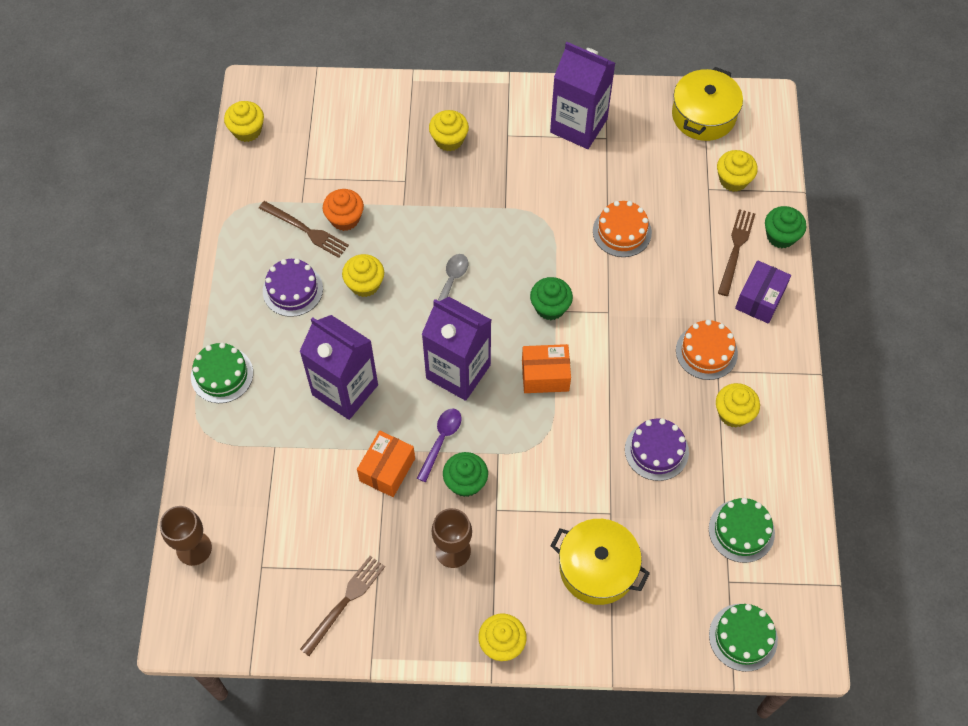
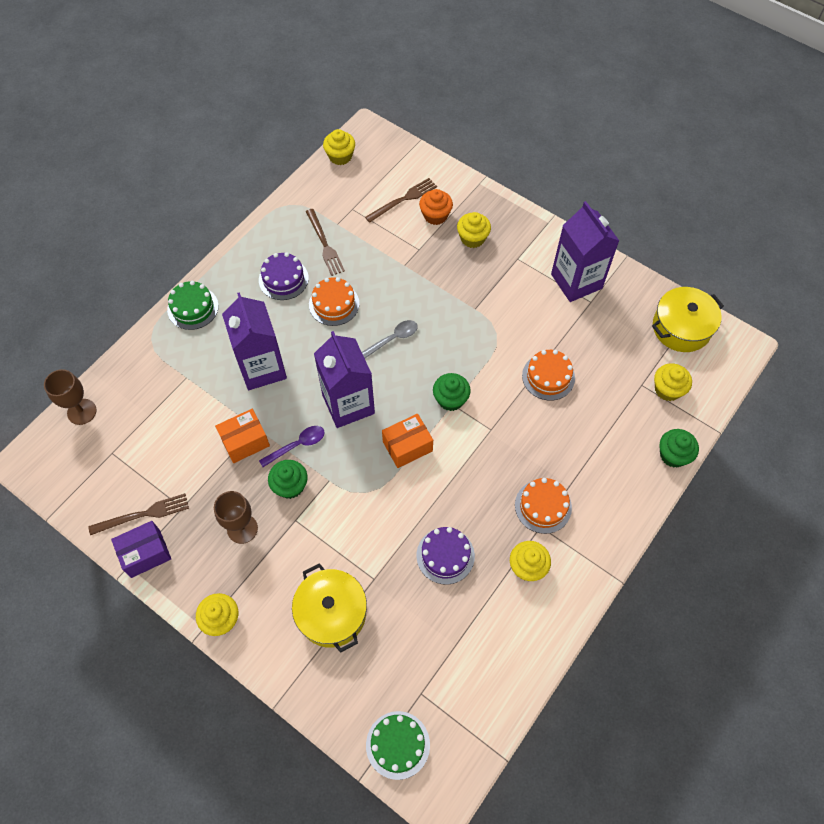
camera: 35 degrees right, 0 degrees up
(345, 218) = (357, 251): orange cupcake -> orange cupcake (435, 215)
(365, 284) = (334, 304): yellow cupcake -> orange cake
(545, 375) = (407, 446): orange box -> orange box turned 60 degrees counterclockwise
(736, 249) = (628, 443): brown fork -> brown fork (403, 199)
(741, 531) = (462, 661): green cake -> none
(760, 299) = (617, 493): purple box -> purple box (145, 553)

